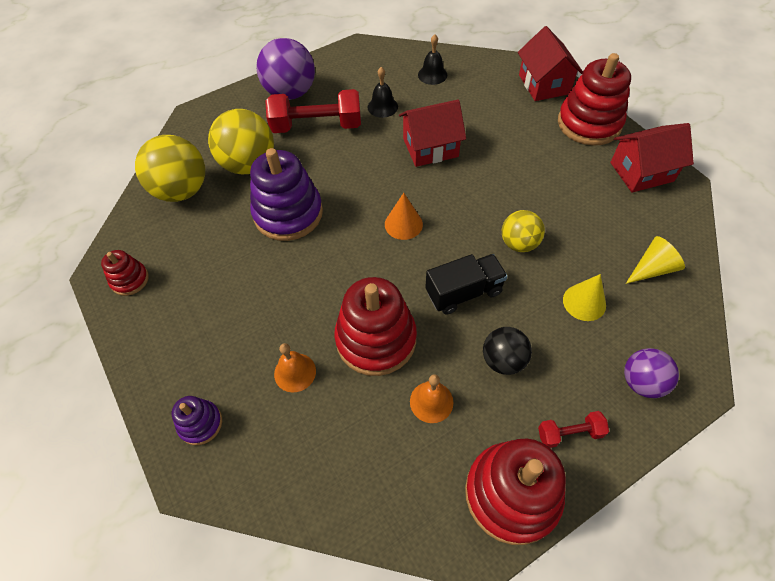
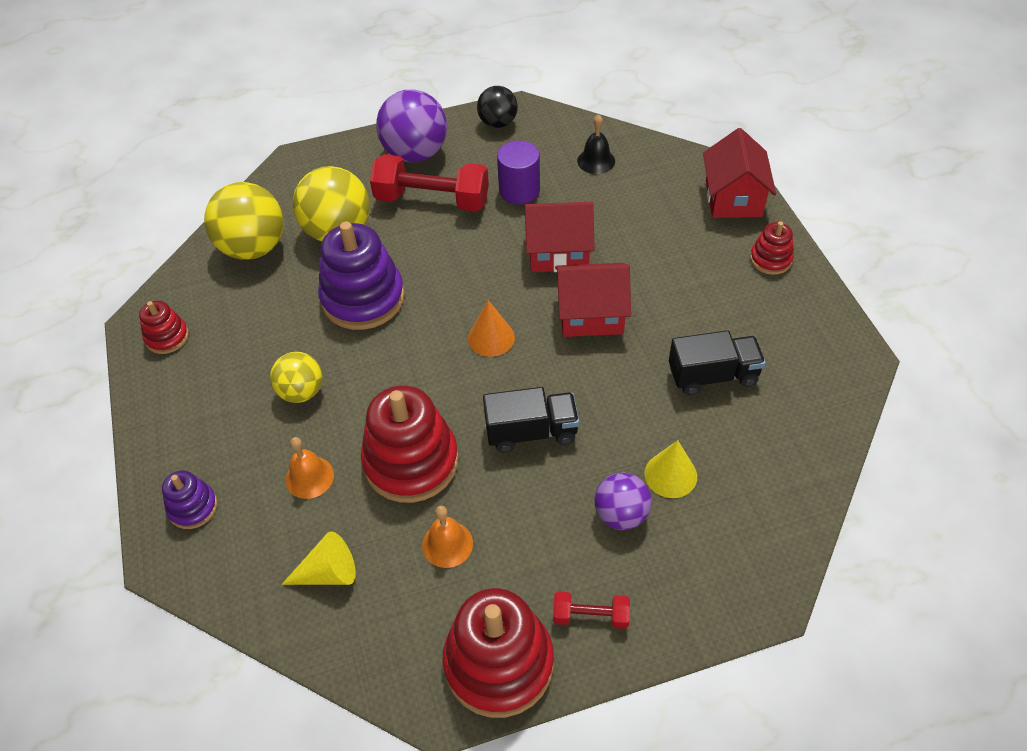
camera: 15 degrees right, 5 degrees down
(382, 107) = (519, 190): black bell -> purple cylinder
(503, 360) = (547, 518): black ball -> black ball (498, 123)
(519, 243) = (620, 389): yellow ball -> yellow ball (301, 392)
(583, 218) = (712, 375): none -> black truck
(589, 123) = (770, 259): red stacking toy -> red stacking toy, size x0.50
(641, 172) = (812, 333): red house -> red house (591, 314)
(641, 382) = (700, 581): purple ball -> purple ball (621, 514)
(652, 268) = (772, 454): yellow cone -> yellow cone (329, 572)

